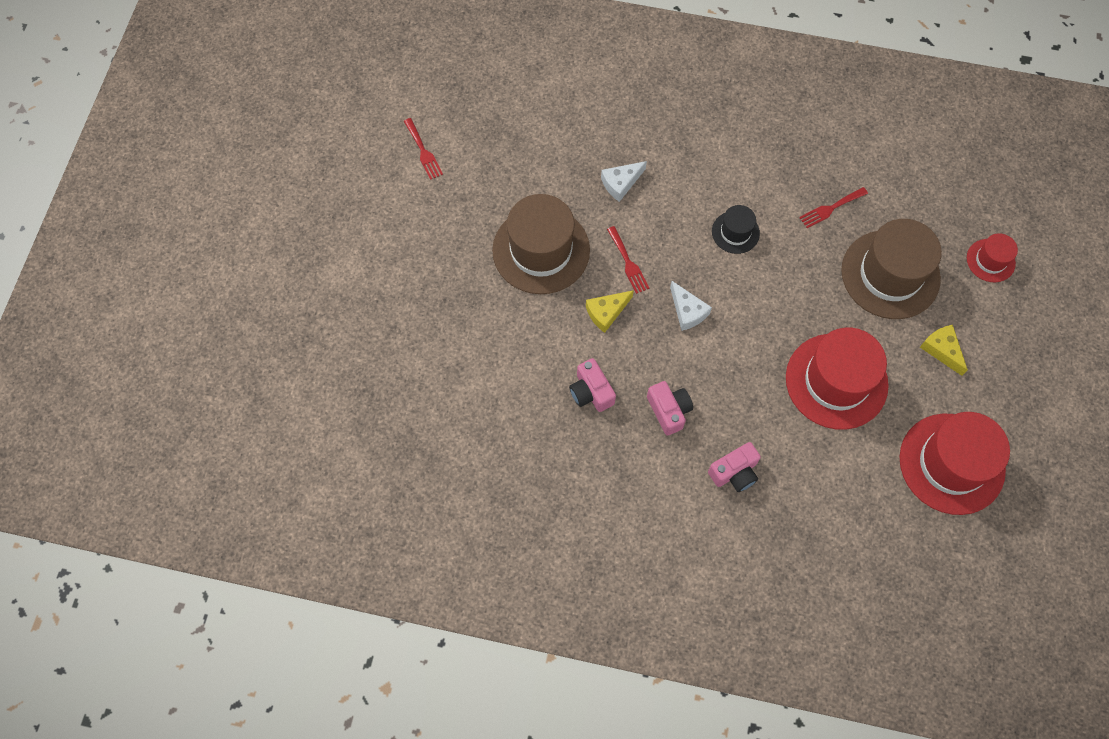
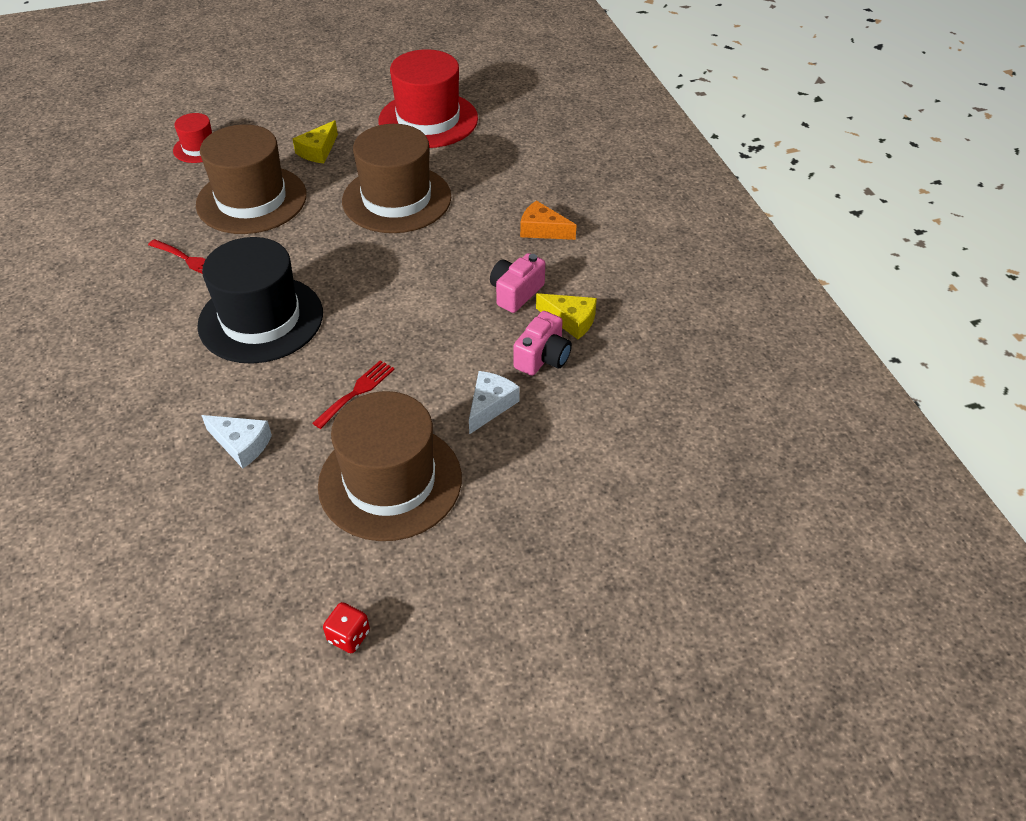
camera: 120 degrees left, 20 degrees down
(423, 151) = (299, 711): red fork -> none
(450, 188) = (349, 636): none -> red dice
(606, 312) = (436, 384): yellow cheese -> yellow cheese (571, 320)
(687, 311) = (389, 320): white cheese -> white cheese (490, 405)
(734, 472) = (542, 230): pink camera -> orange cheese
(735, 232) = (261, 319): black hat -> black hat, size x2.02
(836, 381) = (396, 199): red hat -> brown hat

